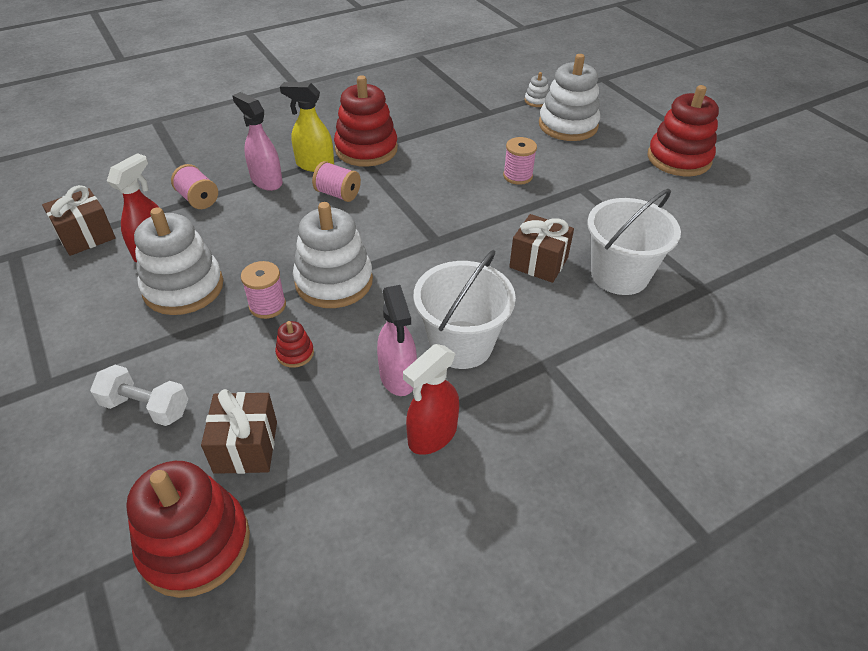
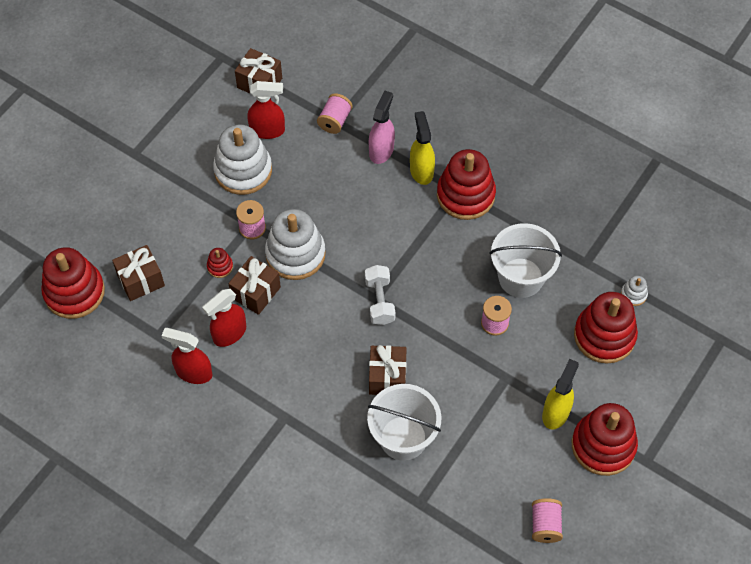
camera: 65 degrees right, 15 degrees up
(146, 407) = (143, 214): white dumbbell -> white dumbbell (380, 301)
(338, 194) = (393, 206): pink spool -> pink spool (545, 525)
(358, 332) = (256, 292): none -> brown gift
(398, 377) = (229, 334): pink spray bottle -> red spray bottle
(461, 344) = (276, 358): white bucket -> white bucket (521, 278)
(568, 125) = (604, 336): white stacking toy -> red stacking toy
(633, 172) = (556, 412): none -> yellow spray bottle

